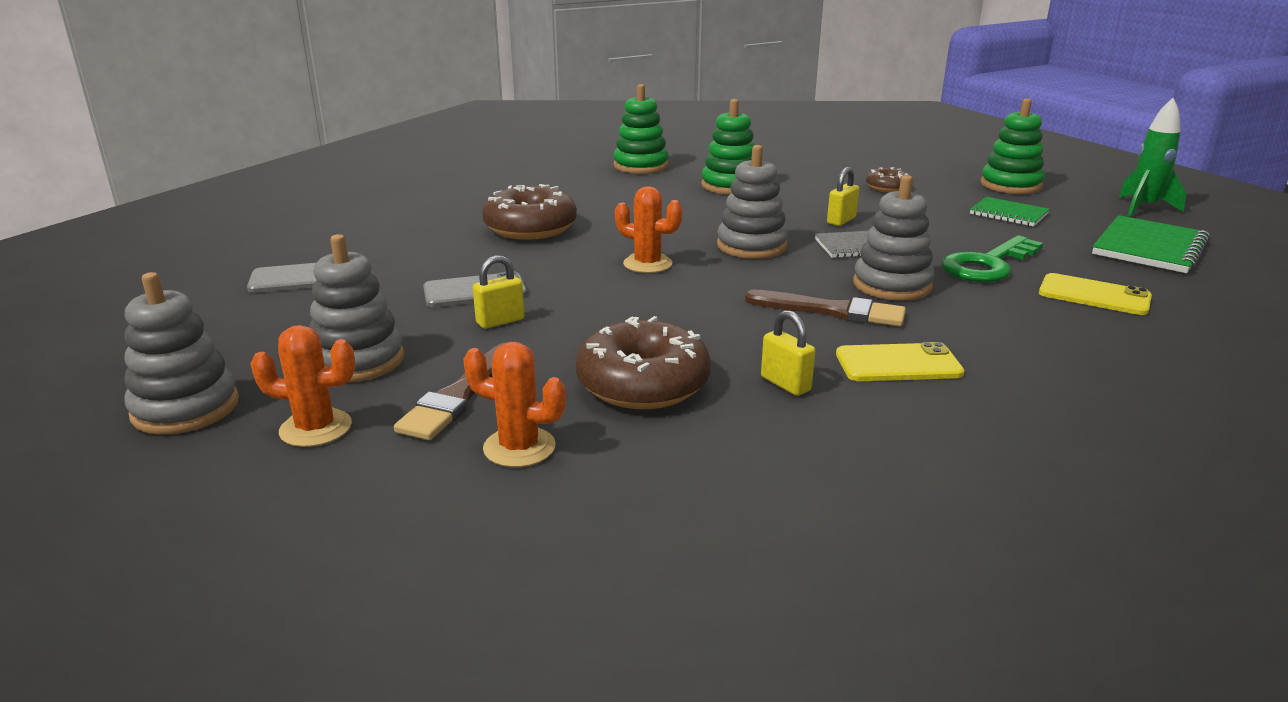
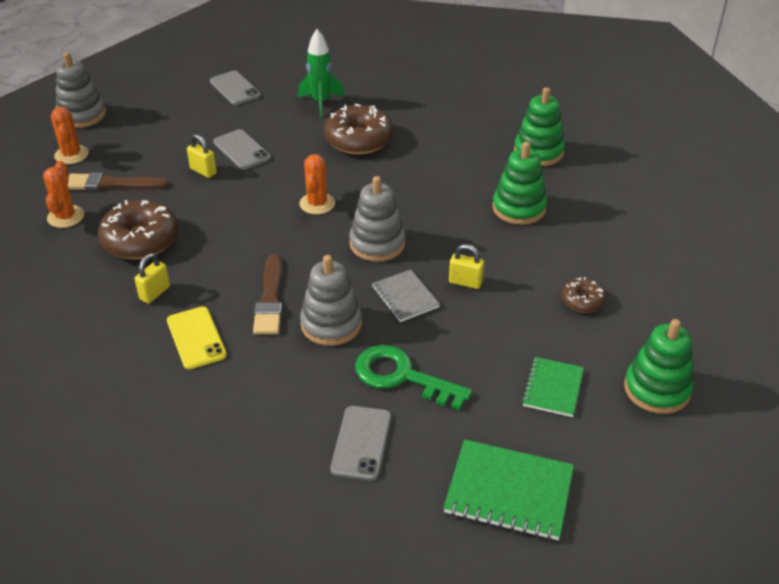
camera: 70 degrees right, 15 degrees up
(357, 361) = (140, 142): grey stacking toy -> none
(1094, 295) = (361, 443): yellow phone -> grey phone
(1143, 208) = (646, 499): green rocket -> green rocket (321, 103)

